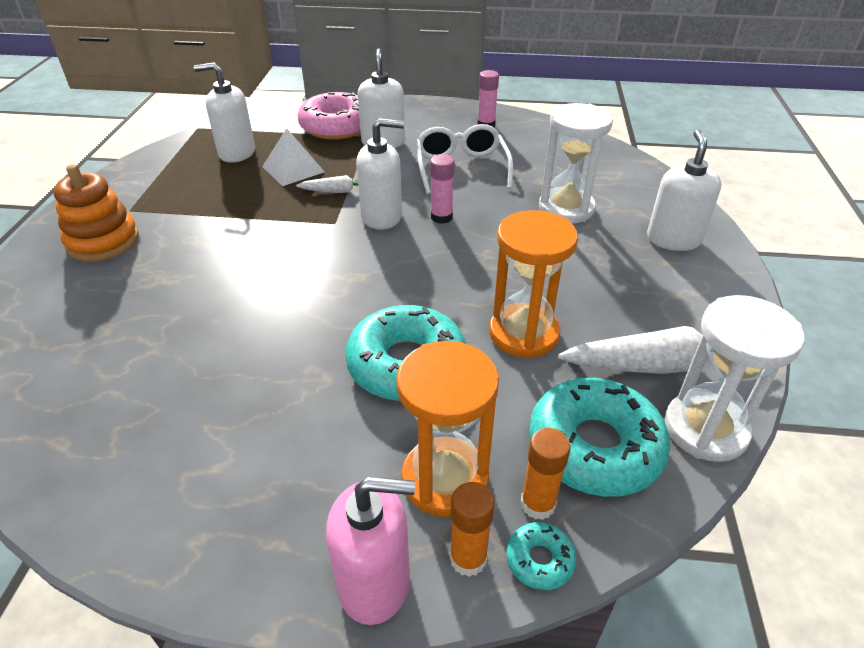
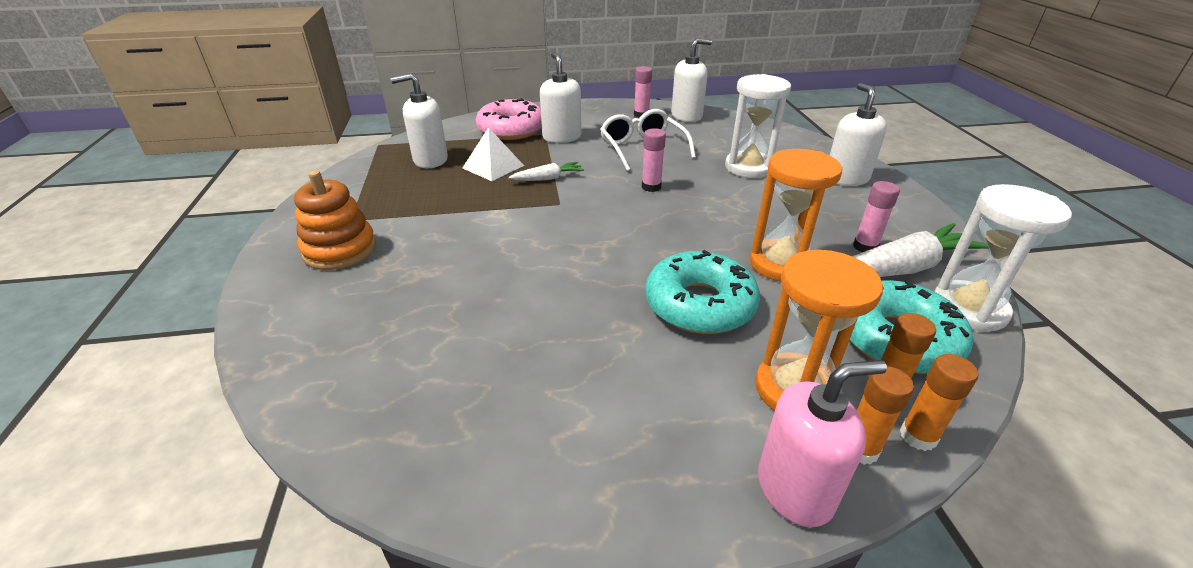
camera: 15 degrees left, 5 degrees down
(382, 216) = (599, 193): white soap dispenser -> white soap dispenser (686, 116)
(540, 560) = (918, 436): turquoise donut -> orange glue stick
(635, 330) = (865, 247): none -> pink glue stick

